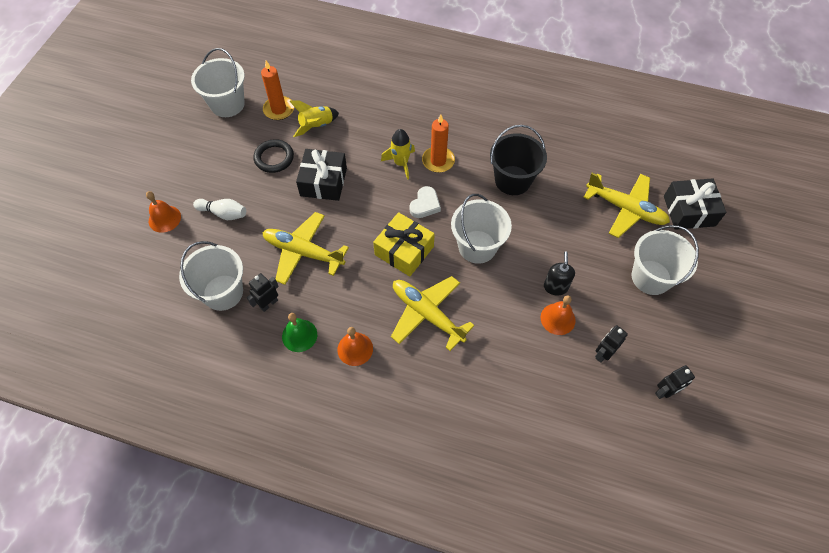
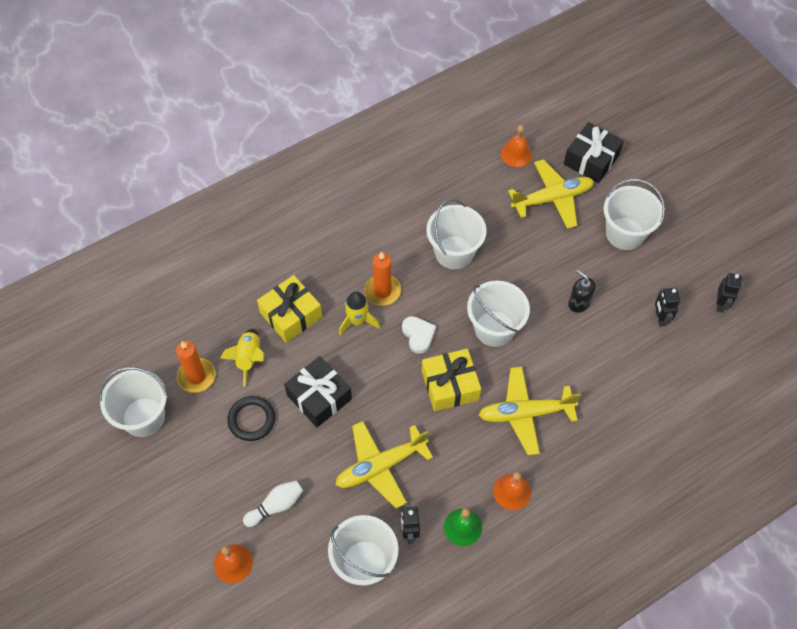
camera: 50 degrees left, 0 degrees up
(369, 125) = (291, 315): none -> yellow gift
(512, 180) = (454, 252): black bucket -> white bucket
(558, 319) = (607, 324): orange bell -> orange bell (516, 154)

